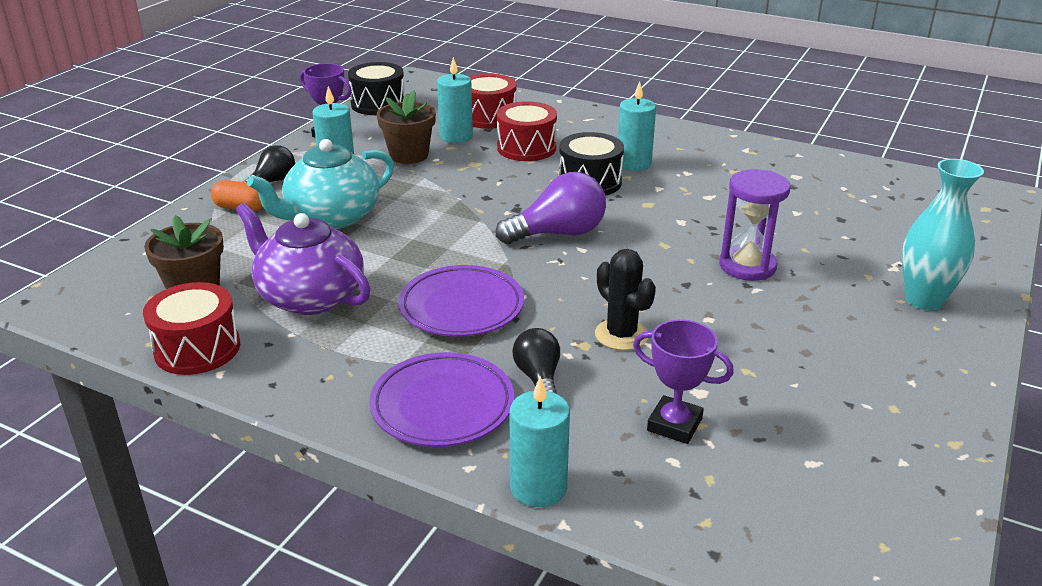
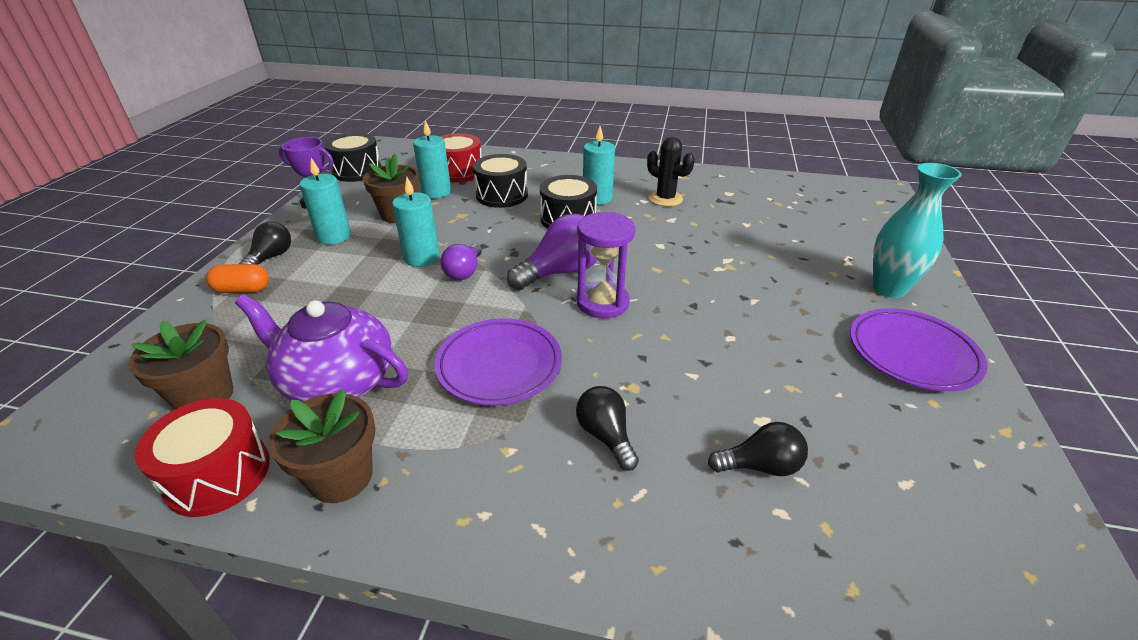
camera: 15 degrees left, 5 degrees up
(295, 367) = (341, 477): none -> brown flower pot
(331, 217) = (340, 286): turquoise teapot -> none
(442, 405) = (520, 494): purple plate -> purple plate (912, 353)
(457, 220) = (464, 272): none -> purple light bulb
(526, 148) = (502, 195): red drum -> black drum
(538, 487) = (664, 586): turquoise candle -> turquoise candle (422, 258)
(621, 335) = (662, 369): black cactus -> black cactus (665, 199)
(674, 425) = (760, 466): purple trophy -> black light bulb
(747, 266) = (735, 279): purple hourglass -> purple hourglass (602, 302)

